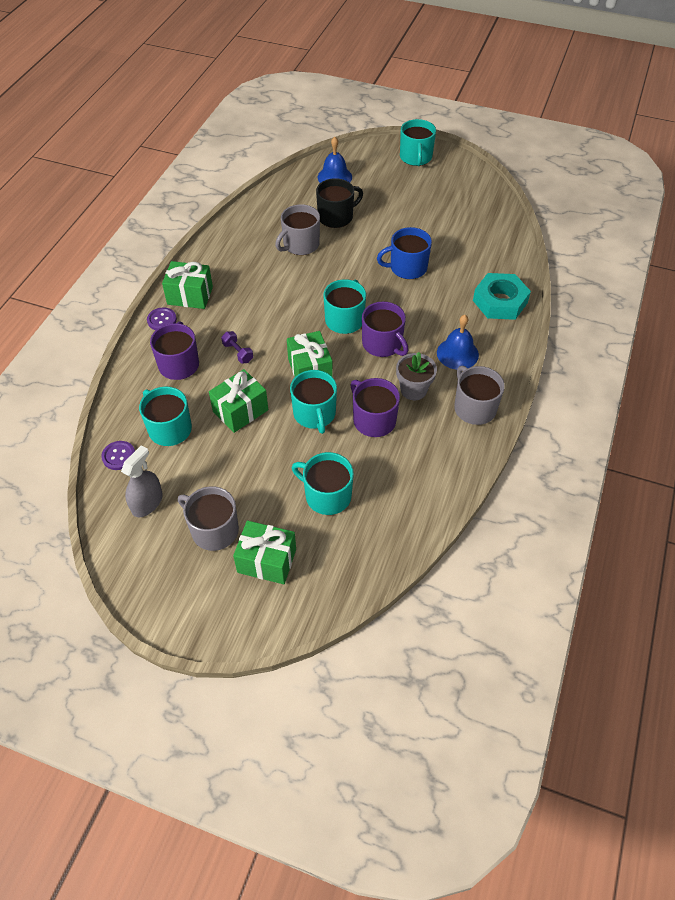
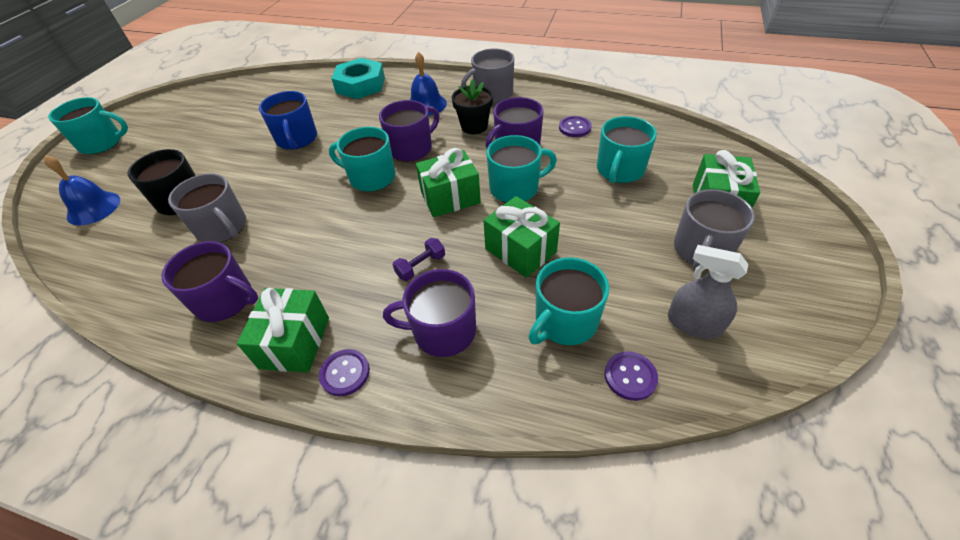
camera: 90 degrees left, 5 degrees down
(231, 259) = (225, 300): none -> purple mug
(402, 471) = (574, 128): none -> purple button
(413, 390) = (474, 126): grey flower pot -> black flower pot

